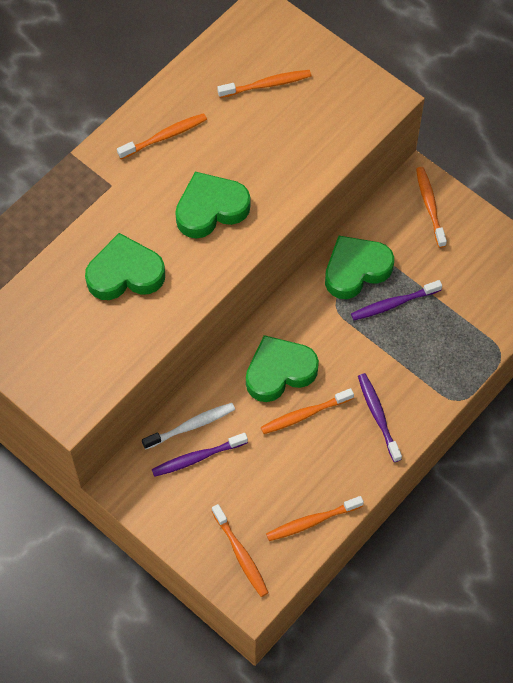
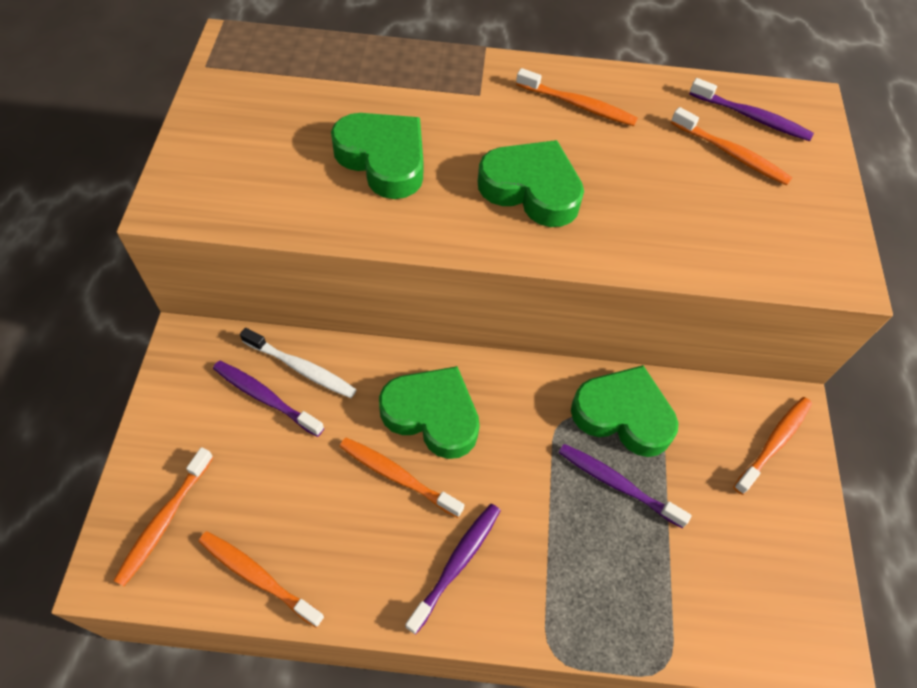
camera: 50 degrees right, 5 degrees down
(248, 50) = (751, 117): none -> purple toothbrush

